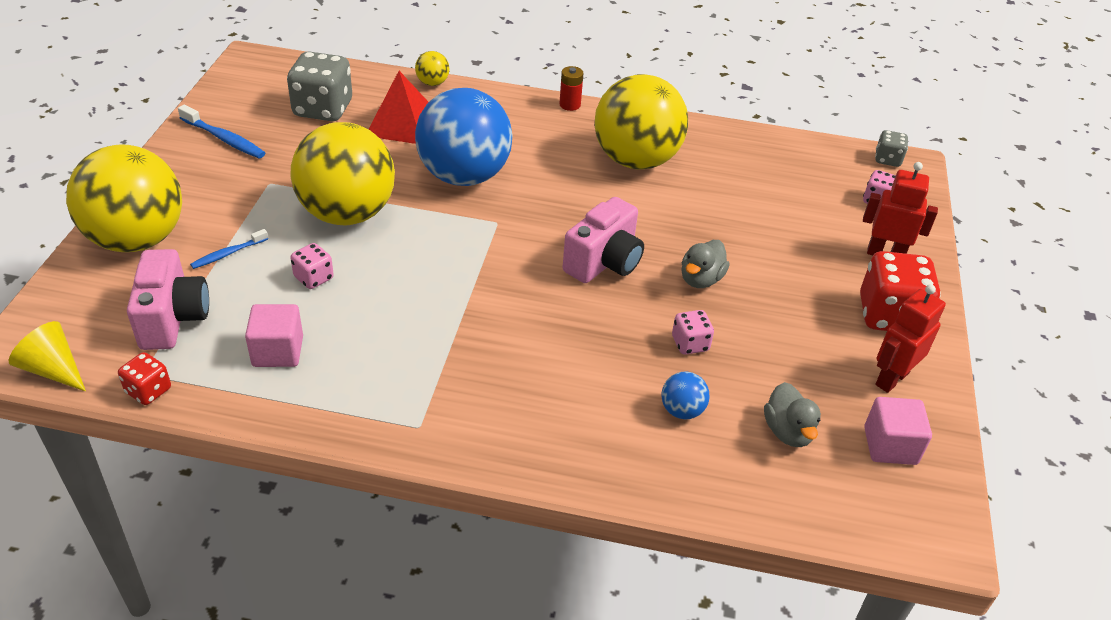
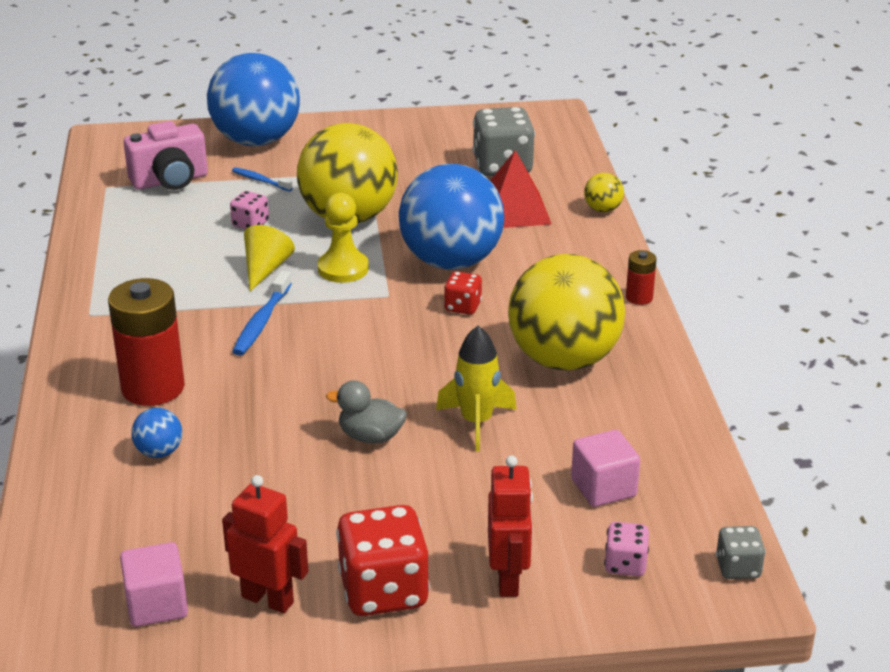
camera: 75 degrees right, 10 degrees down
(53, 369) = (97, 155): yellow cone -> yellow cone (265, 269)
(137, 239) = (256, 141): yellow ball -> blue ball
(148, 391) = (88, 194): red dice -> red dice (462, 307)
(224, 139) = (417, 136): blue toothbrush -> blue toothbrush (261, 322)
(278, 351) = (152, 232): pink cube -> pink cube (603, 488)
(437, 237) = (343, 269): none -> yellow pawn
(577, 398) = (153, 388): none -> red battery
(604, 262) = (362, 369): pink camera -> none
(690, 344) = (260, 444): pink dice -> none
(700, 221) = (476, 422): none -> yellow rocket
(788, 431) = (153, 526): grey duck -> none

